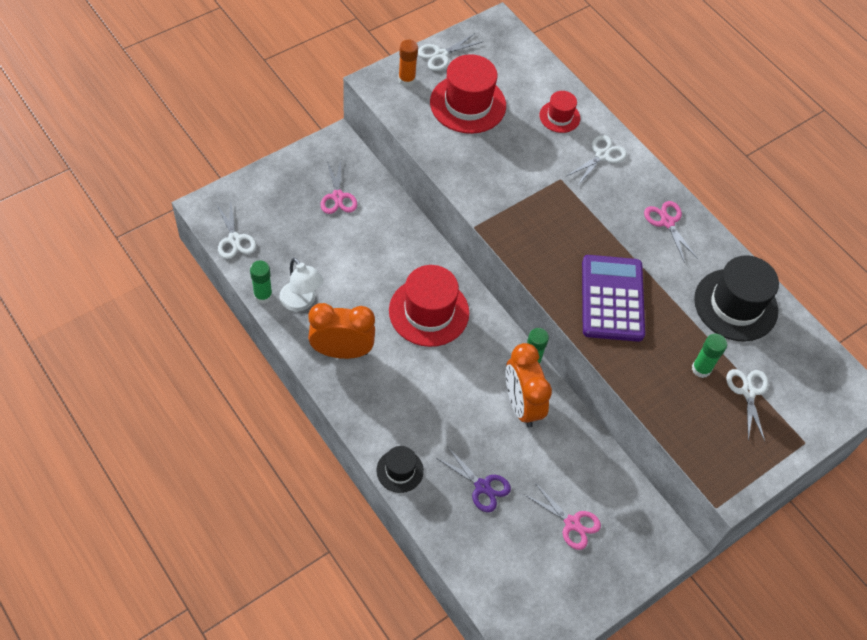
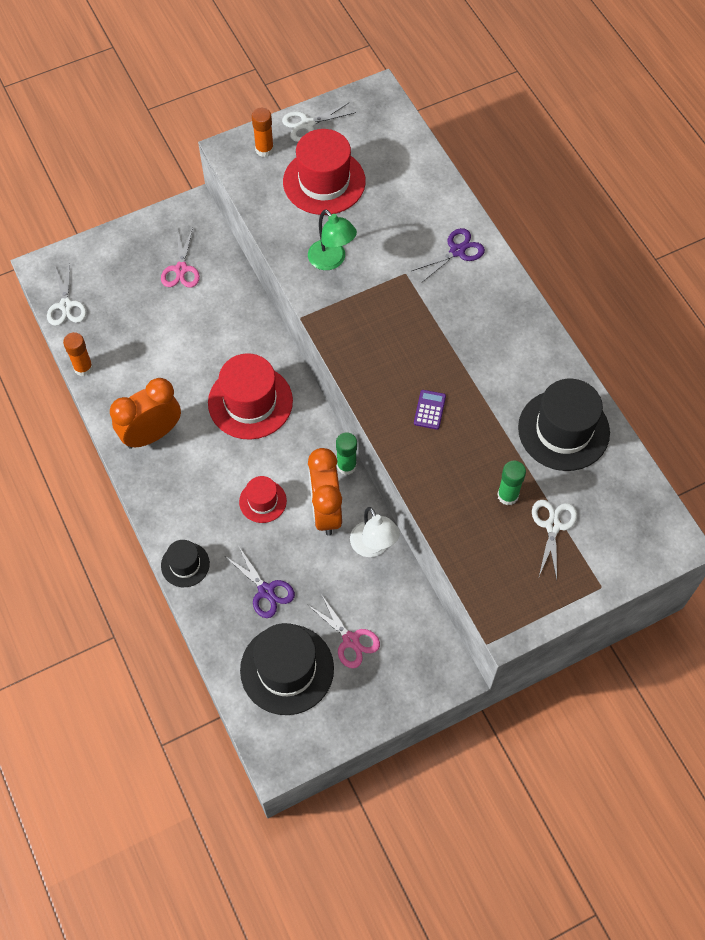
camera: 15 degrees right, 5 degrees up
(263, 296) = (83, 368): green glue stick -> orange glue stick
(301, 302) = (121, 379): white lamp -> white lamp (373, 547)
(342, 351) = (152, 434): orange clock -> orange clock turned 45 degrees counterclockwise
(491, 173) = (331, 260): none -> green lamp
(518, 558) = (287, 669): none -> black hat
(559, 117) = (420, 204): red hat -> red hat (263, 501)
(602, 155) = (457, 251): white scissors -> purple scissors
(612, 299) = (429, 410): purple calculator -> purple calculator, size x0.40
(667, 222) = (511, 332): pink scissors -> none

